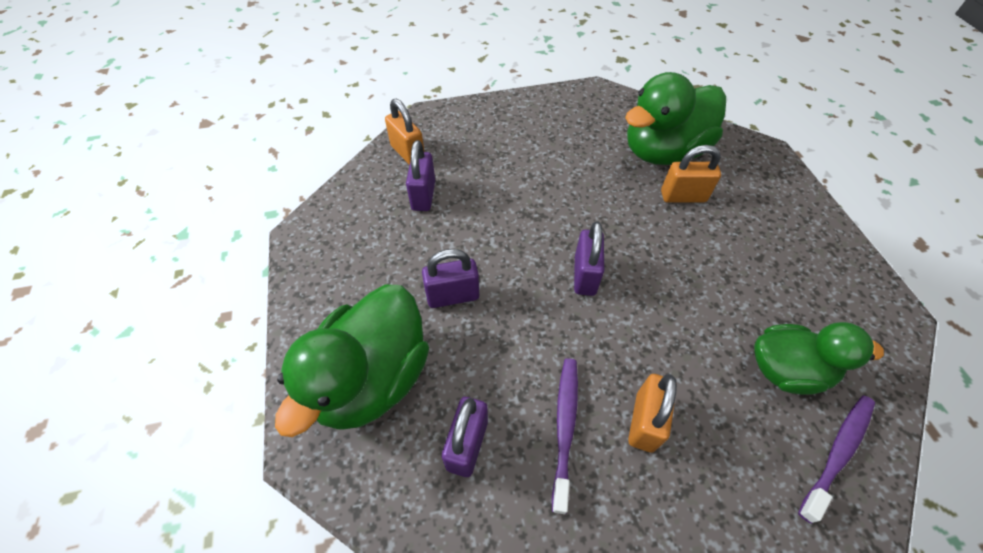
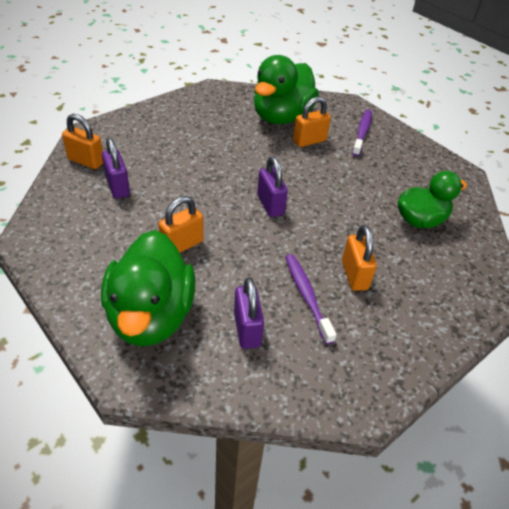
camera: 30 degrees left, 10 degrees down
(453, 296) = (182, 245): purple padlock -> orange padlock
(837, 453) = (468, 253): purple toothbrush -> purple toothbrush (362, 132)

